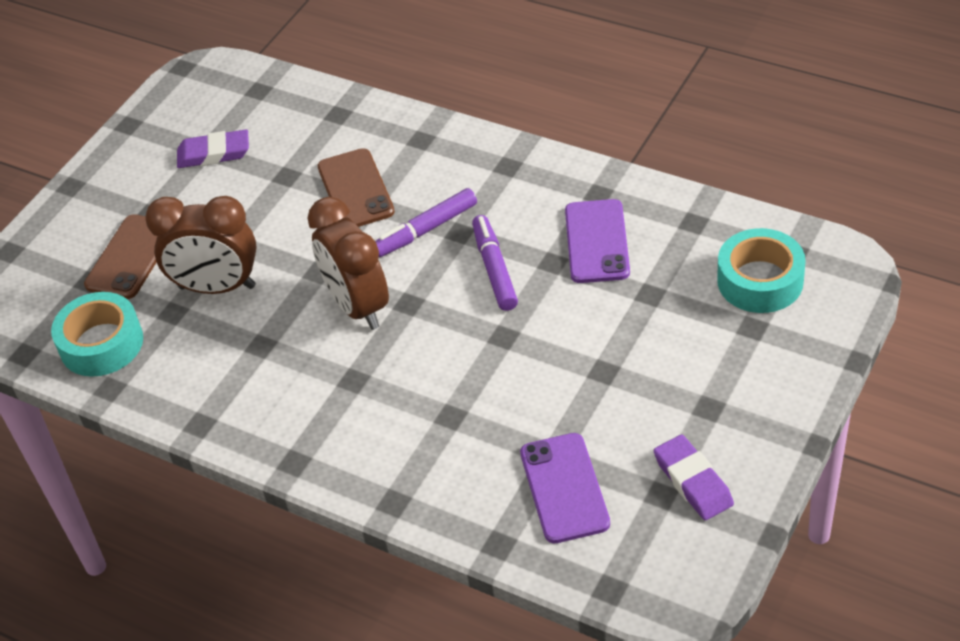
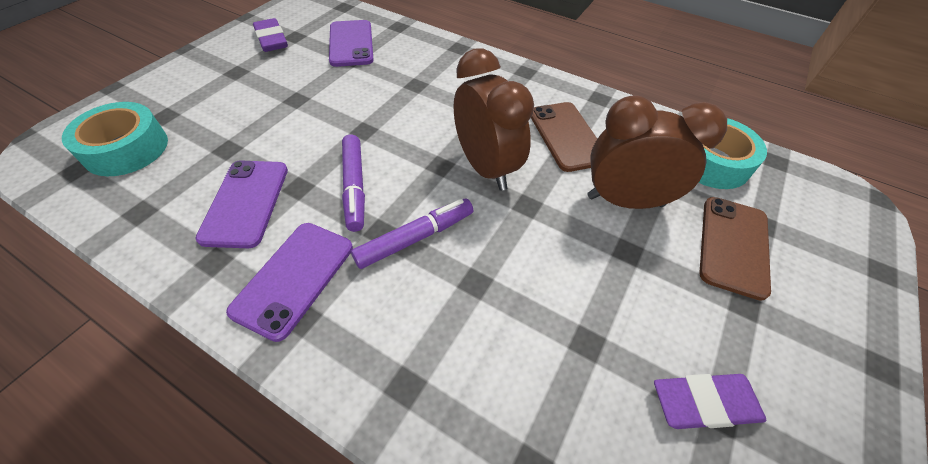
camera: 175 degrees right, 5 degrees up
(356, 189) = (494, 306): brown phone -> brown phone (566, 136)
(523, 189) = (294, 278): none -> purple phone

